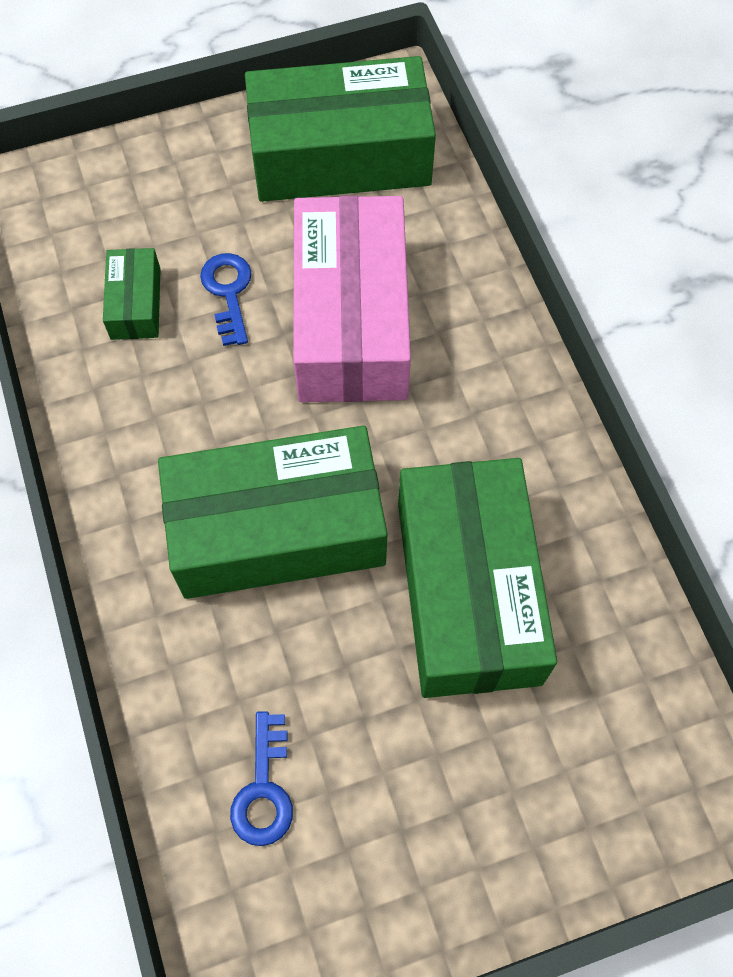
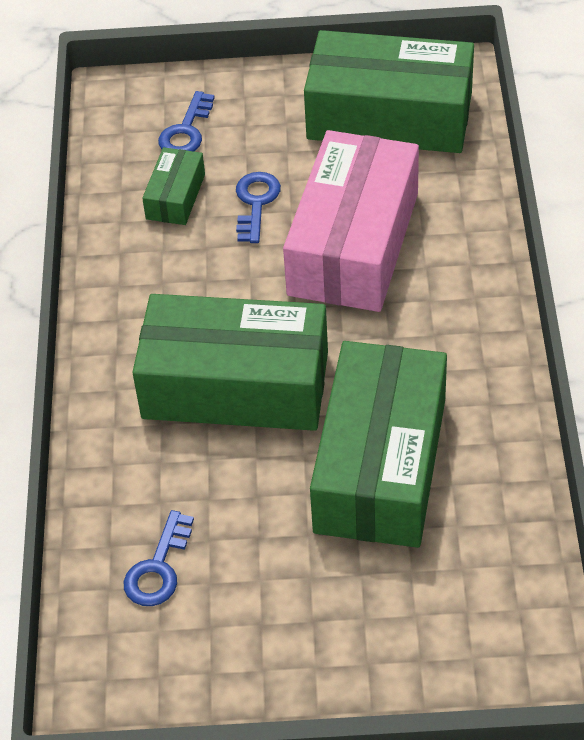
camera: 20 degrees right, 15 degrees down
(122, 218) = (186, 131): none -> blue key

